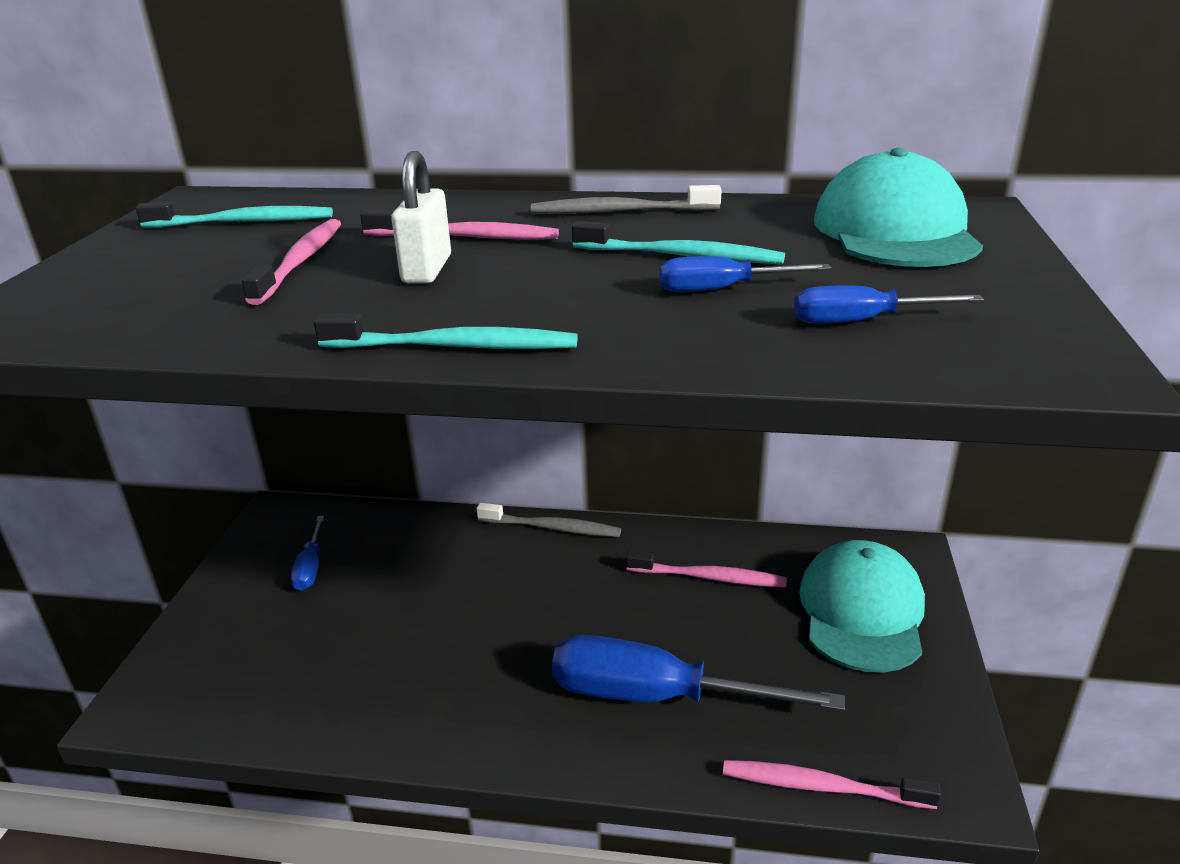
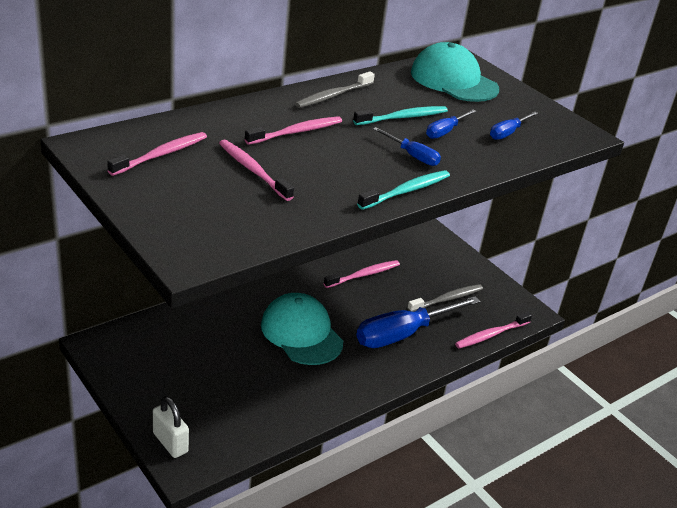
camera: 50 degrees left, 5 degrees up
(242, 222) = (161, 155): turquoise toothbrush -> pink toothbrush
(310, 567) = (167, 361): blue screwdriver -> blue screwdriver (412, 156)
(427, 269) = (319, 156): white padlock -> white padlock (170, 442)
(551, 528) = (264, 283): grey toothbrush -> grey toothbrush (446, 299)
(862, 612) = (436, 262): turquoise cap -> turquoise cap (301, 333)

